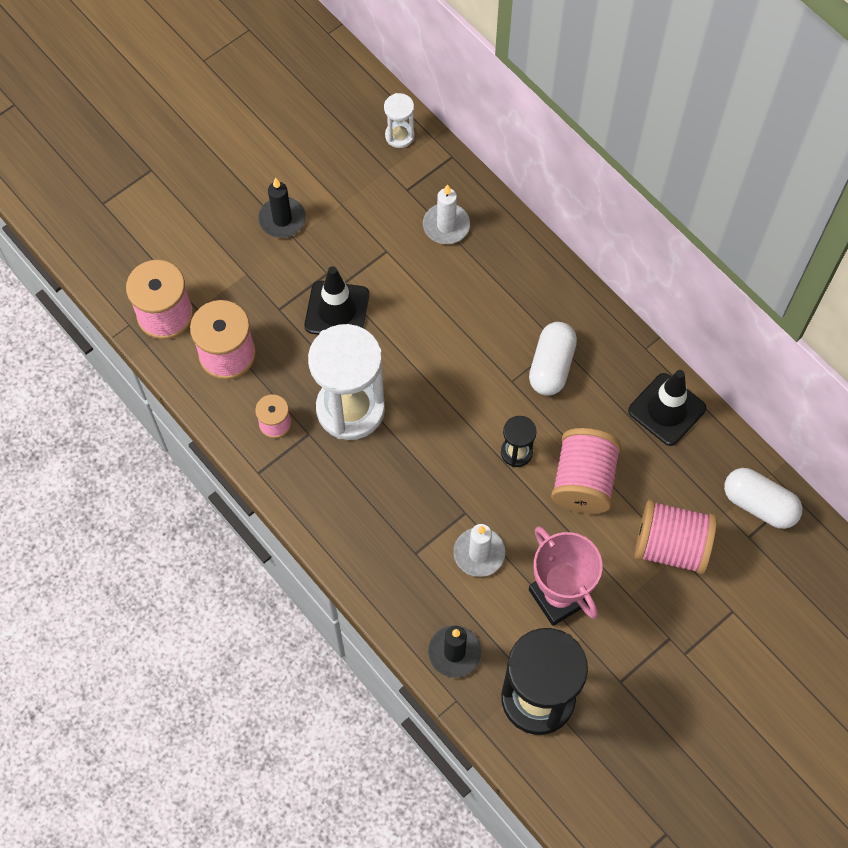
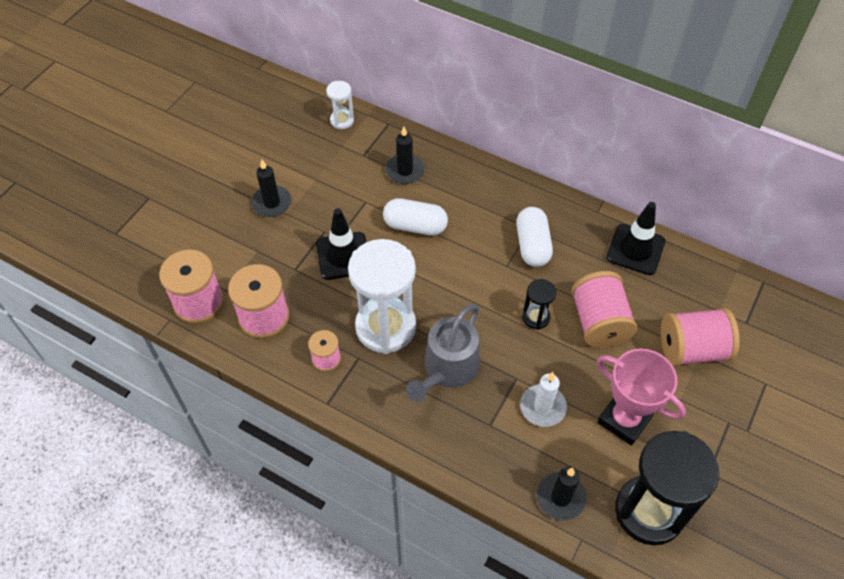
camera: 20 degrees left, 10 degrees down
(396, 478) = (447, 369): none -> grey watering can
(446, 225) = (405, 171): white candle -> black candle
(759, 504) = (741, 296): white capsule -> white capsule (415, 226)

